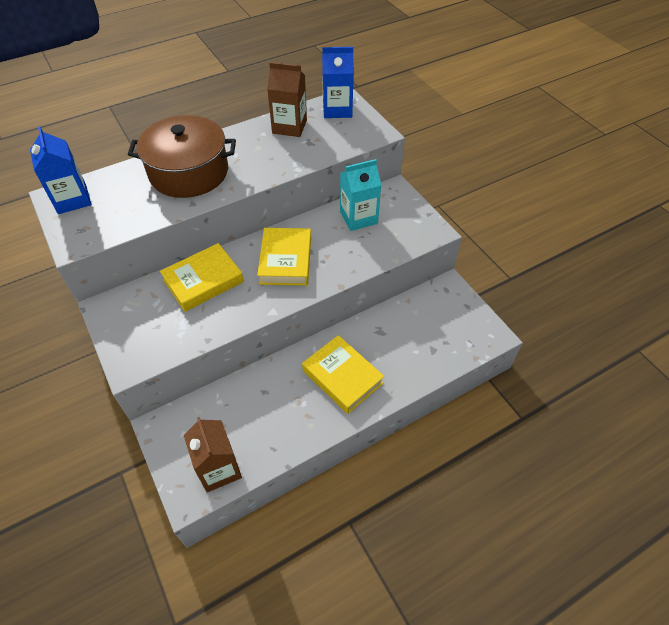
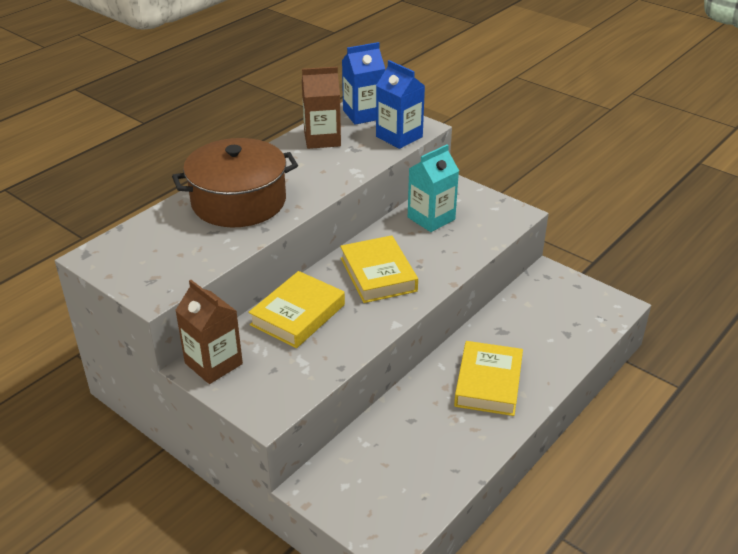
camera: 20 degrees left, 15 degrees down
(72, 199) = (117, 255): blue carton -> blue carton (399, 137)
(219, 469) = (407, 507): brown carton -> brown carton (213, 363)
(342, 377) = (488, 383): yellow book -> yellow book turned 75 degrees clockwise

